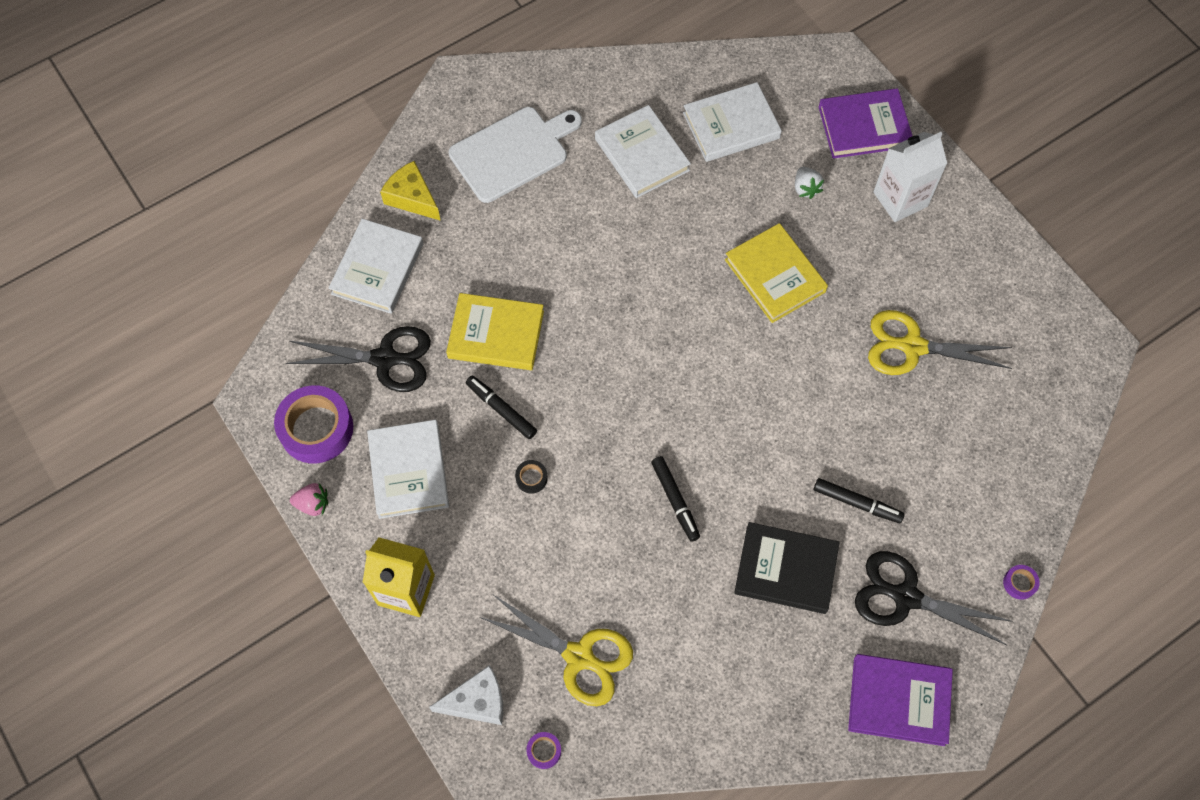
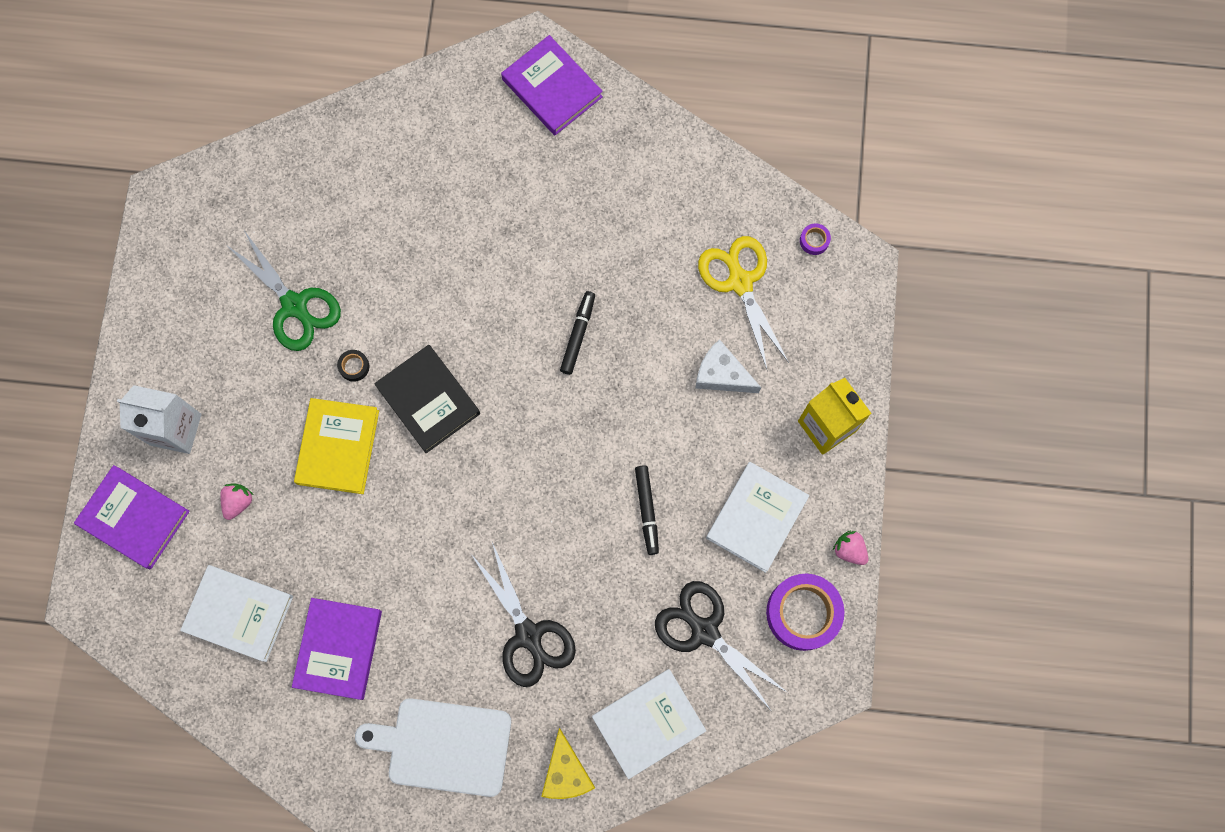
camera: 140 degrees left, 10 degrees up
(477, 701) = (834, 308): white cheese -> white cheese (721, 374)
(496, 334) = (599, 579): yellow book -> none
(531, 478) = (668, 436): black tape -> black tape (354, 366)
(642, 155) = (338, 649): white book -> purple book
(785, 569) = (545, 225): black book -> black book (428, 400)
(805, 188) = (238, 502): white strawberry -> pink strawberry
(857, 503) = (452, 229): black marker -> none
(905, 596) = (482, 144): black scissors -> black scissors (529, 635)
(911, 346) = (295, 306): yellow scissors -> green scissors
(1019, 583) = (398, 92): purple tape -> none

